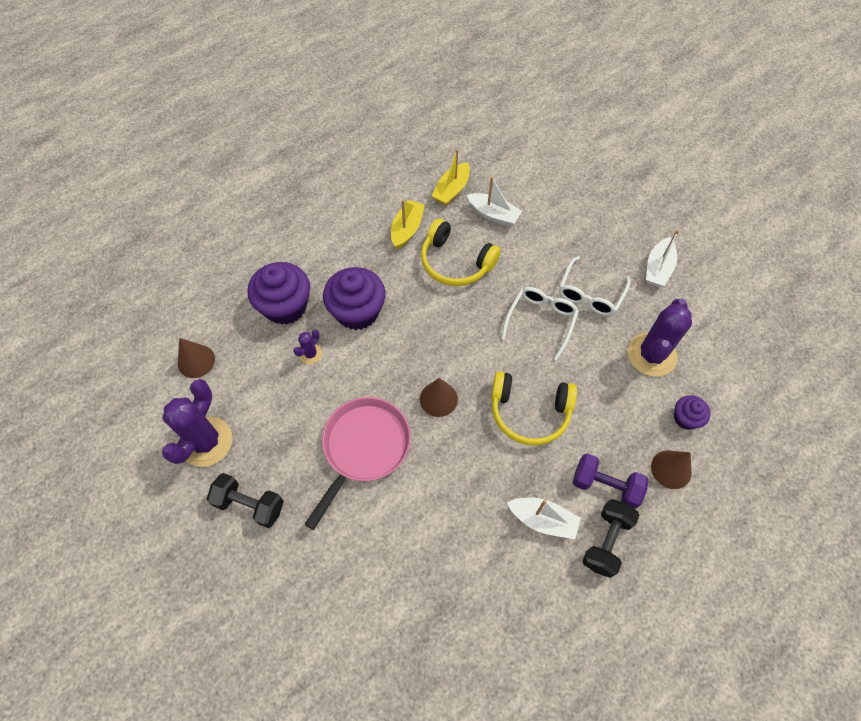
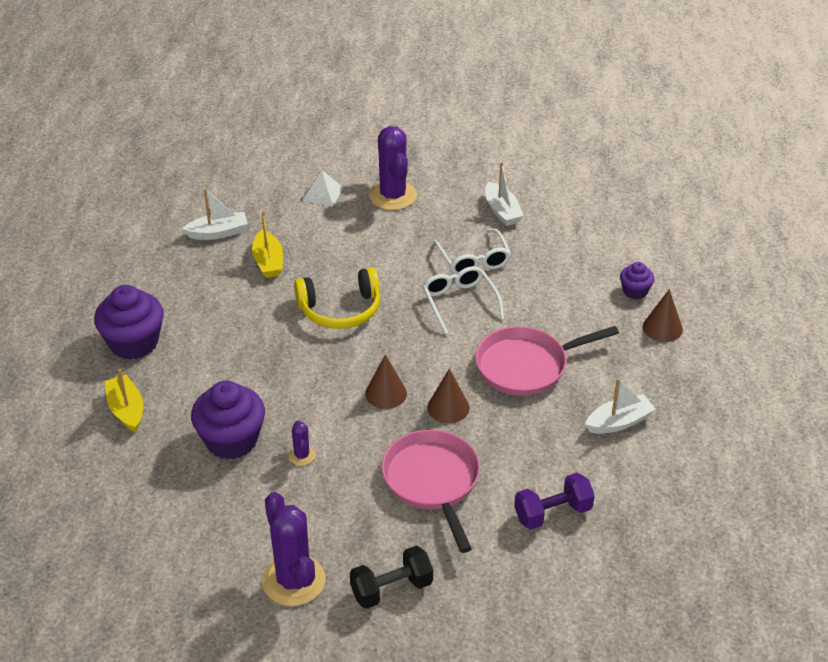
camera: 45 degrees left, 20 degrees down
(196, 361) = (202, 536): brown cone -> brown cone (386, 393)
(357, 312) = (302, 399): purple cupcake -> purple cupcake (134, 343)
(407, 229) = (266, 314): yellow boat -> yellow boat (126, 410)
(493, 214) = (328, 256): white boat -> white boat (218, 233)
(529, 412) = (526, 366): yellow headphones -> pink pan
(545, 162) = (323, 193): none -> white pyramid
(605, 486) = (633, 370): purple dumbbell -> purple dumbbell (553, 513)
(606, 541) = (674, 401): black dumbbell -> none
(651, 355) = (565, 269): purple cactus -> purple cactus (393, 196)

